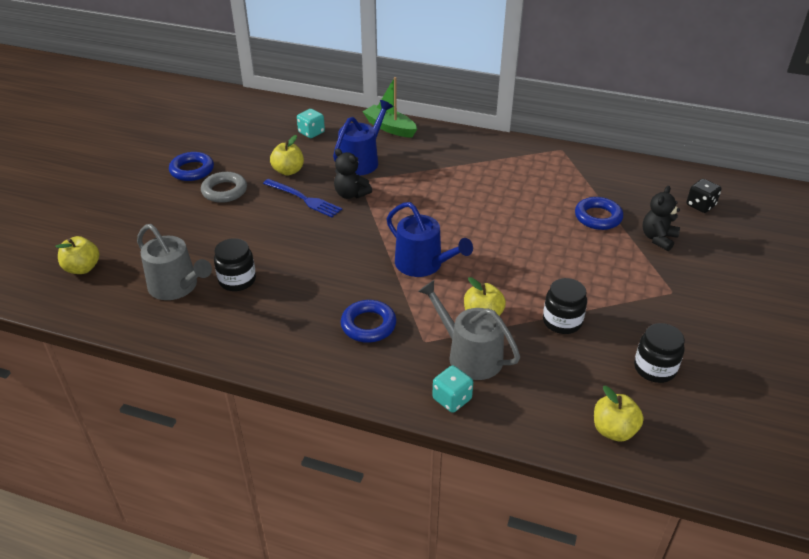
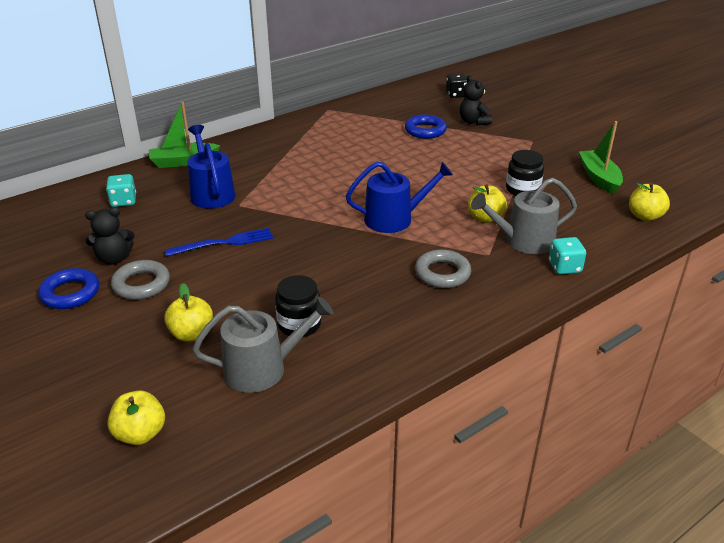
camera: 55 degrees left, 5 degrees down
(288, 171) = (166, 235): yellow apple -> yellow apple (191, 334)
(351, 194) = (253, 216): black teddy bear -> black teddy bear (114, 259)
(368, 325) = (442, 273): blue ring -> grey ring
(654, 368) = (599, 178): black jar -> green boat

